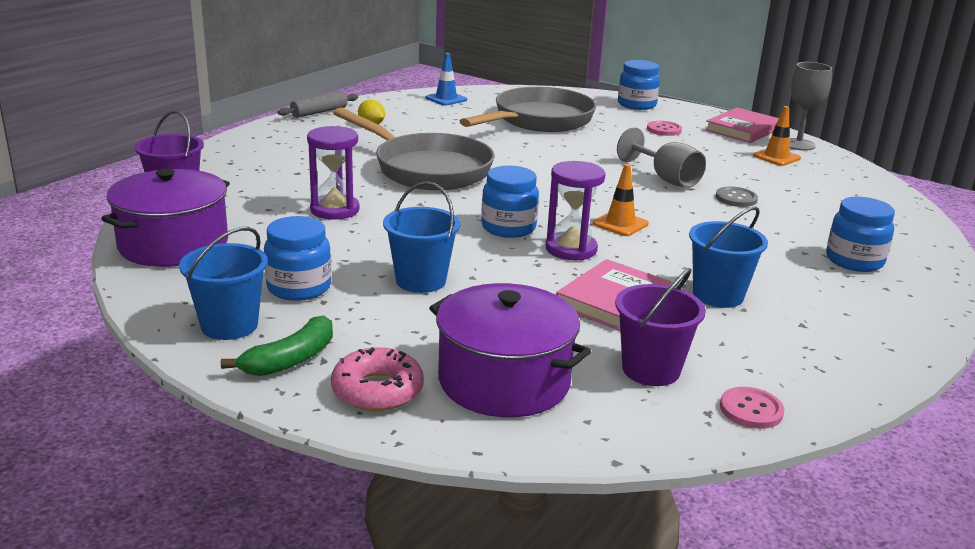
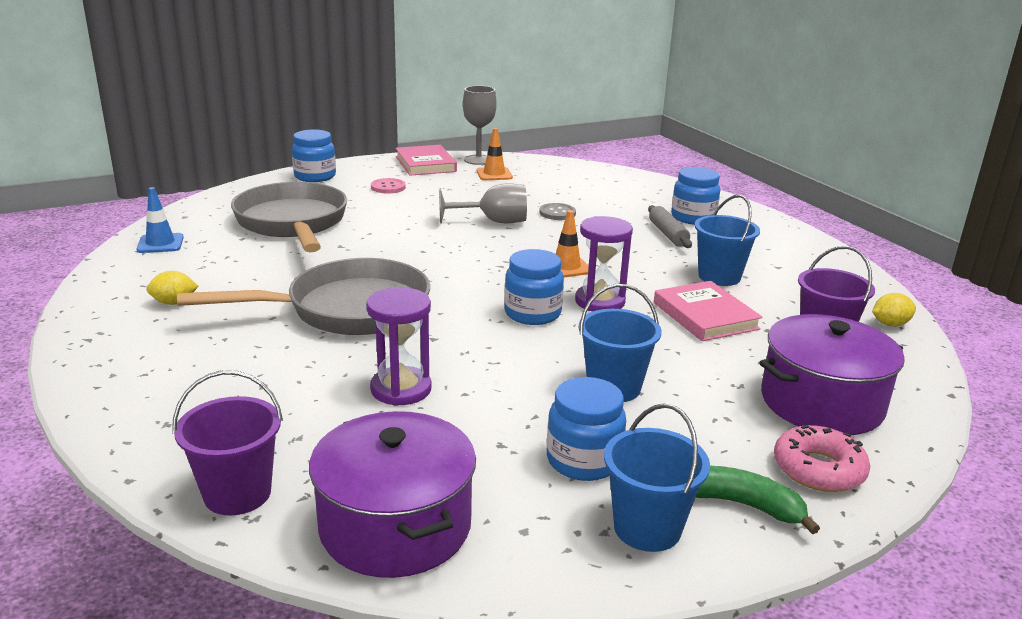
camera: 60 degrees left, 0 degrees up
(290, 360) = (742, 505): green banana -> green banana turned 45 degrees counterclockwise
(319, 112) = (79, 321): grey rolling pin -> grey rolling pin (668, 234)
(751, 410) = (890, 324): pink button -> yellow lemon

